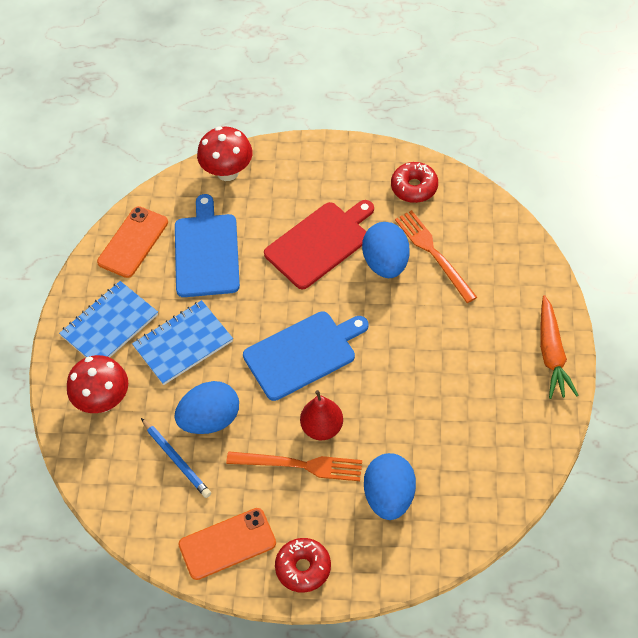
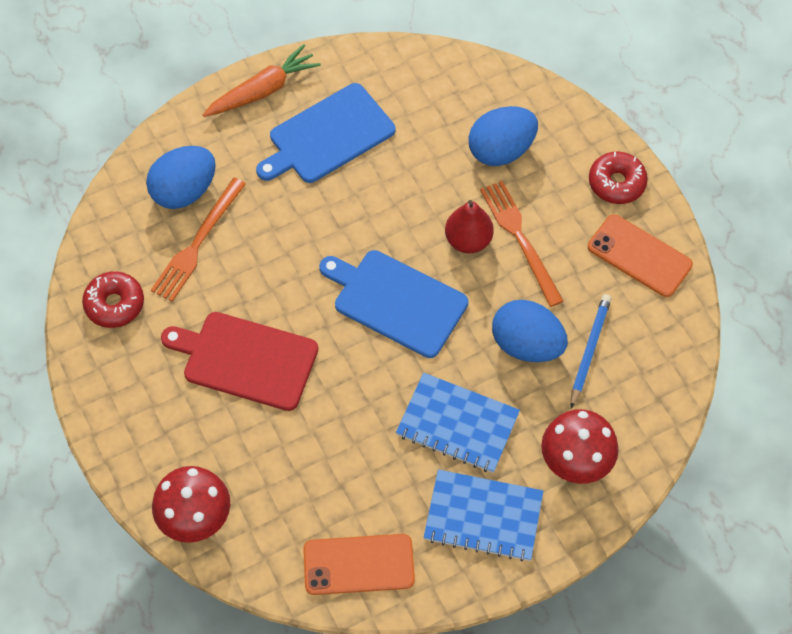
camera: 125 degrees left, 5 degrees up
(206, 252) = (325, 472): blue cutting board -> blue cutting board (328, 136)
(386, 263) = (236, 281): blue egg -> blue egg (184, 191)

